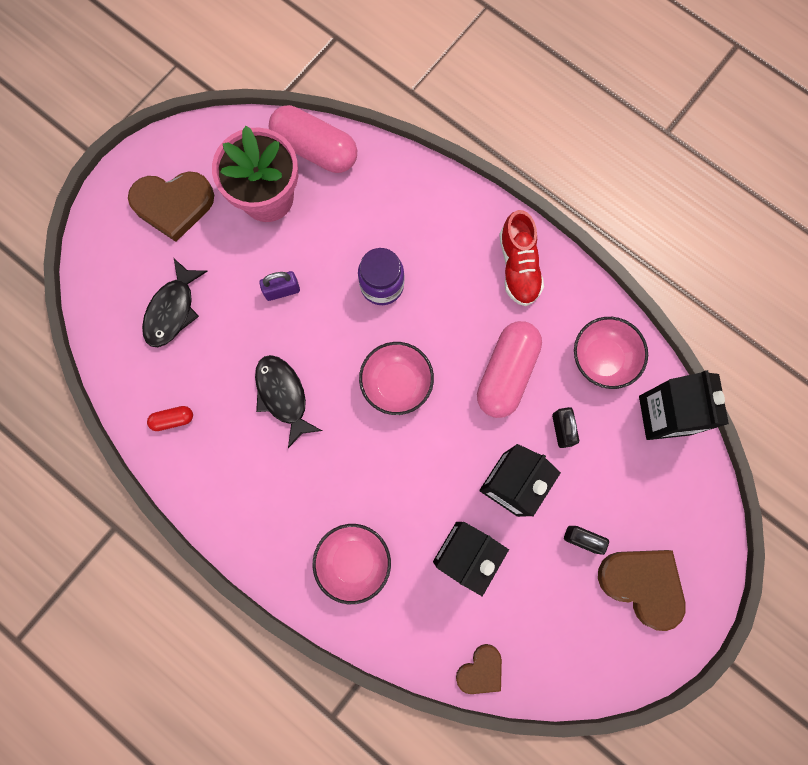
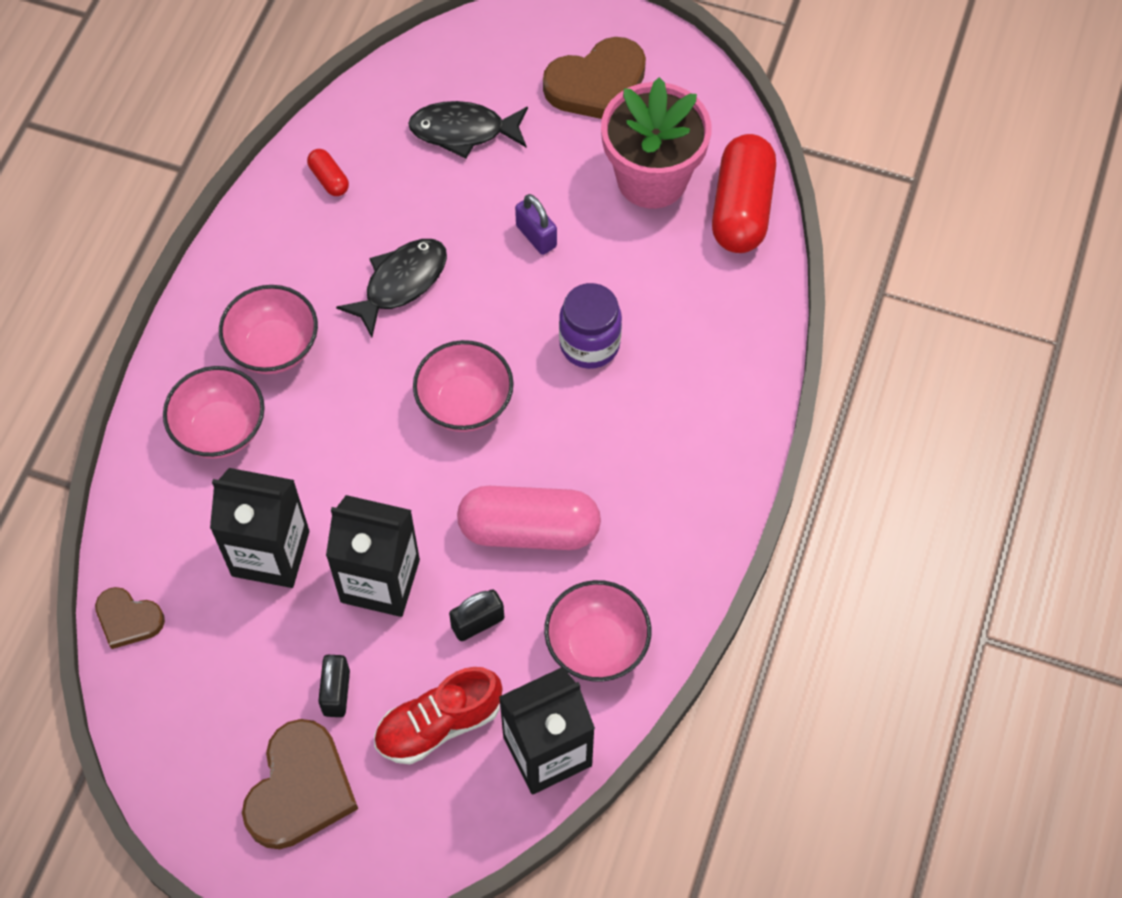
camera: 70 degrees right, 15 degrees down
(173, 205) = (597, 85): brown heart -> brown heart turned 90 degrees counterclockwise
(301, 503) = (274, 347): none -> pink bowl
(315, 149) = (741, 208): pink capsule -> red capsule
(518, 266) = (685, 498): red shoe -> red shoe (438, 724)

